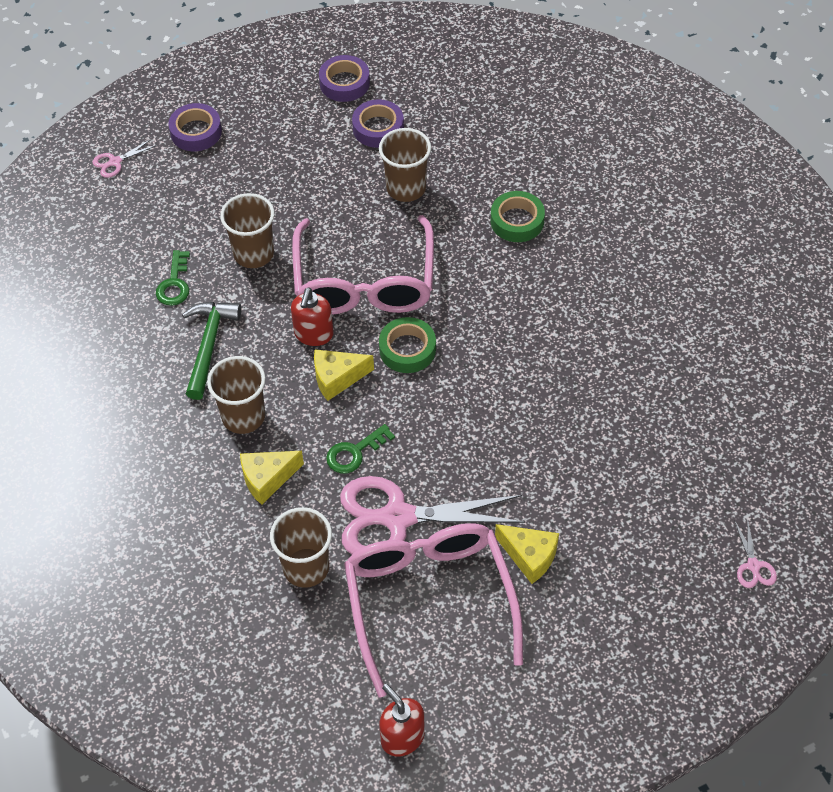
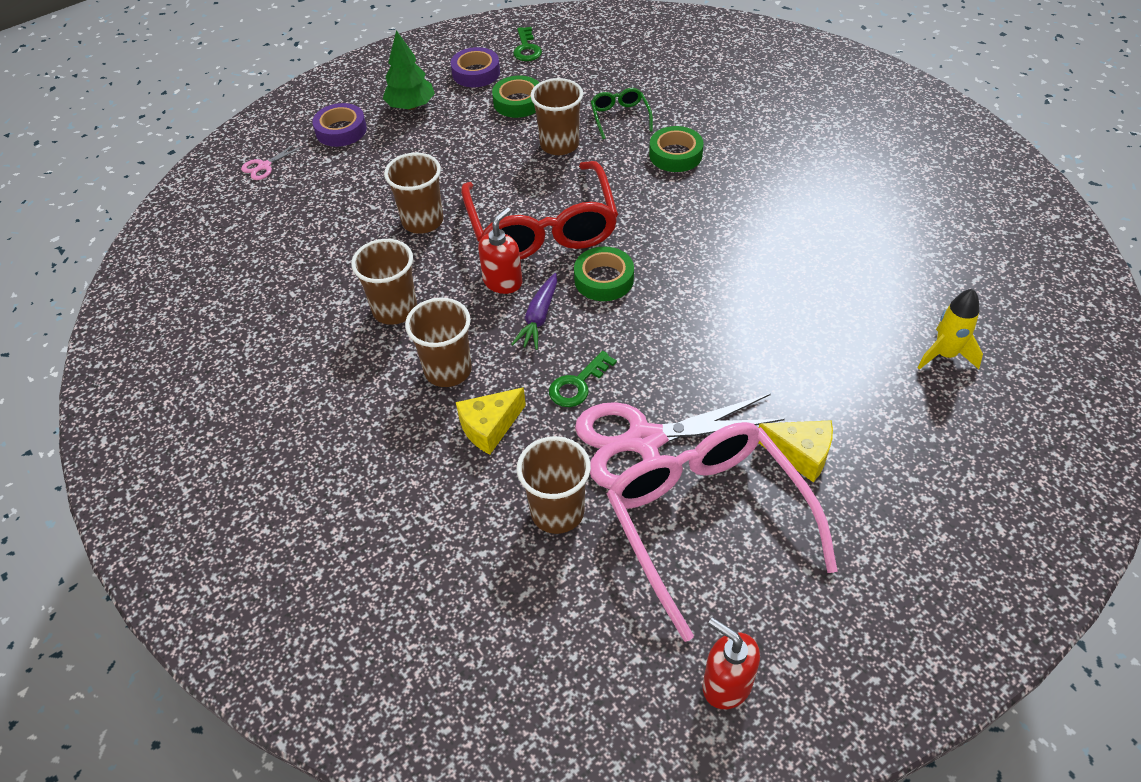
camera: 10 degrees left, 5 degrees down
(174, 284) = (346, 260): green key -> green key (526, 48)
(209, 345) = (395, 310): green hammer -> brown cup
(270, 114) = (411, 106): none -> green tree
(313, 334) = (503, 282): red soap dispenser -> red soap dispenser turned 150 degrees counterclockwise
(337, 378) = (539, 317): yellow cheese -> purple carrot
(364, 283) = (542, 229): pink glasses -> red glasses
(378, 128) = (518, 102): purple tape -> green tape
(475, 165) = (620, 117): none -> green glasses
(695, 487) = (945, 355): none -> yellow rocket
(753, 566) = (1039, 420): pink scissors -> none

